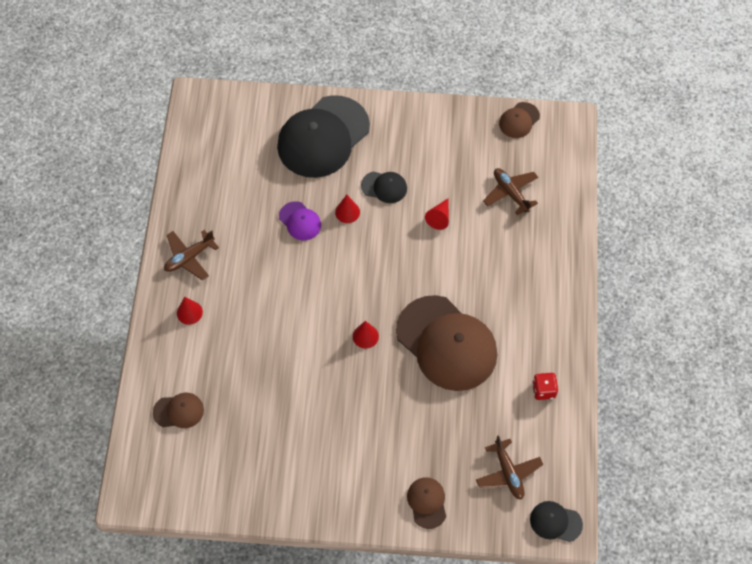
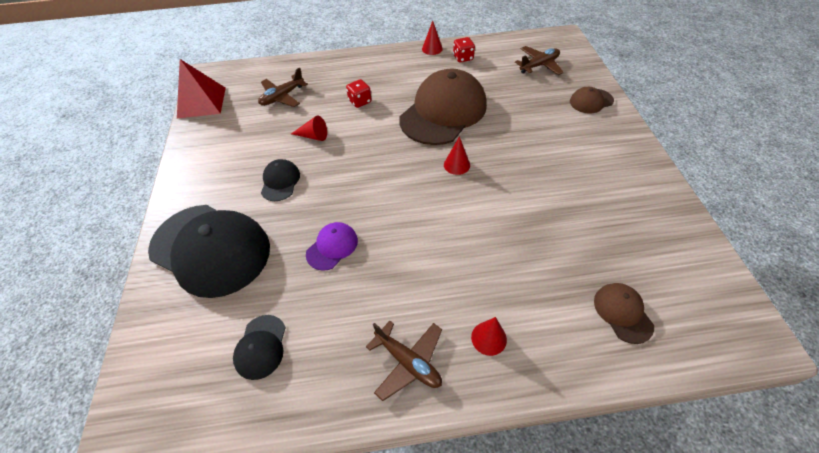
camera: 100 degrees left, 10 degrees down
(347, 212) = (315, 206): red cone -> red cone (432, 49)
(484, 266) = (360, 101): none -> red dice
(519, 120) = (202, 102): brown cap -> red pyramid
(555, 522) = (561, 41): black cap -> black cap (261, 347)

